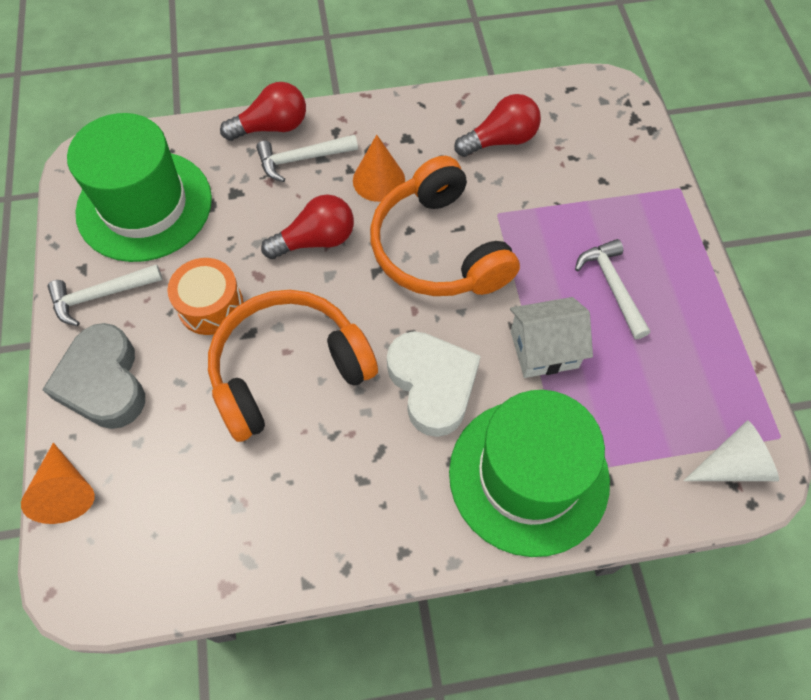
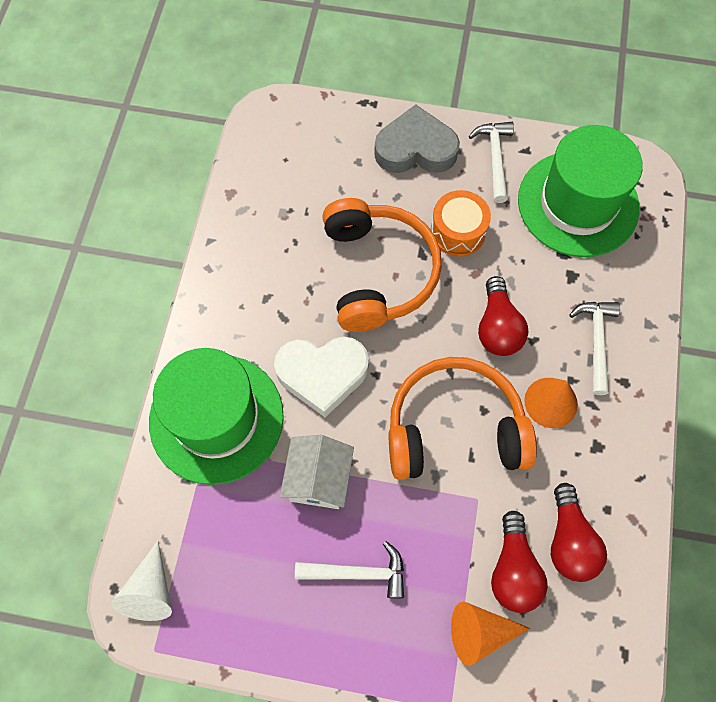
camera: 110 degrees right, 5 degrees up
(66, 490) = (339, 114): orange cone -> orange cone (480, 632)
(272, 127) = (644, 326): red light bulb -> red light bulb (513, 570)

